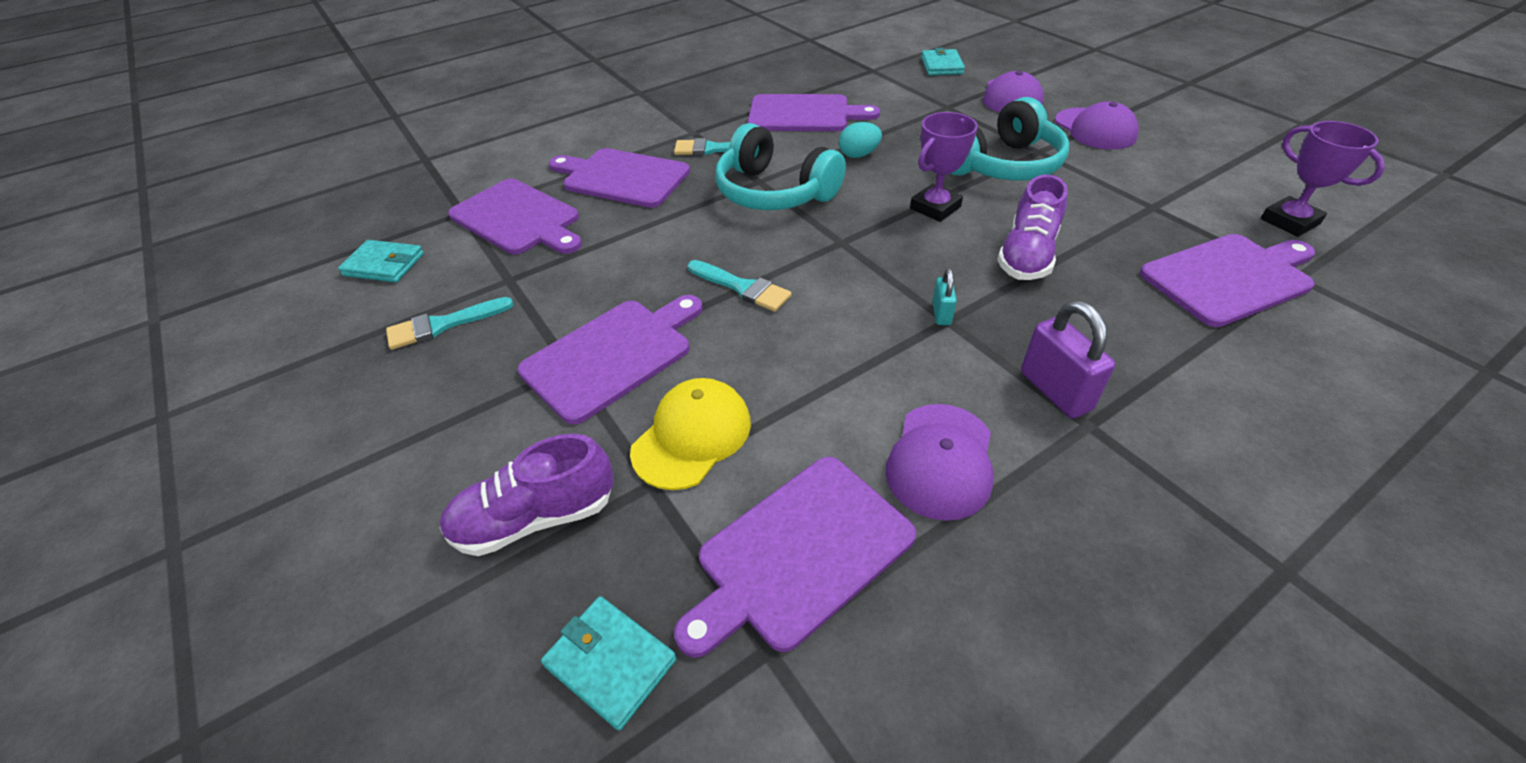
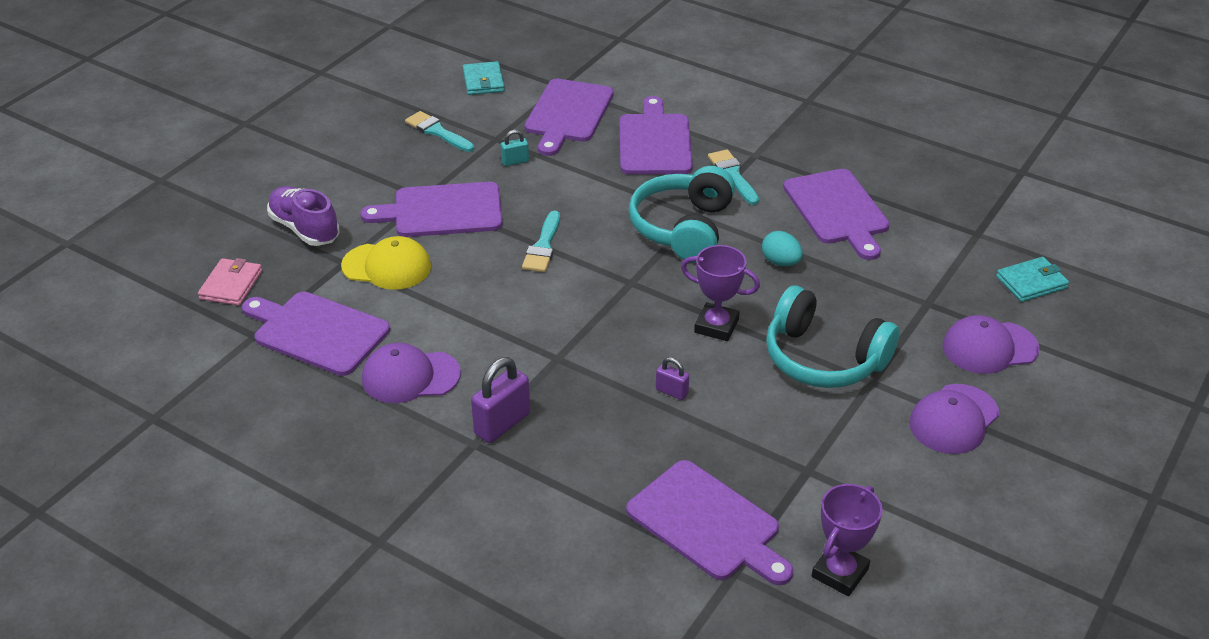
camera: 65 degrees right, 5 degrees down
(610, 663) = (231, 285): turquoise wallet -> pink wallet
(612, 355) = (442, 211): purple cutting board -> purple cutting board turned 150 degrees clockwise
(941, 313) = (564, 353): turquoise padlock -> turquoise padlock (515, 161)
(1027, 255) = (671, 392): purple shoe -> purple padlock

